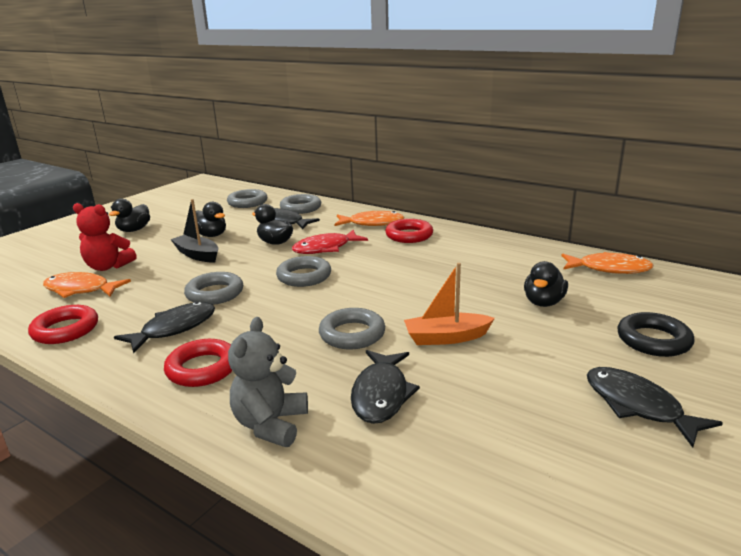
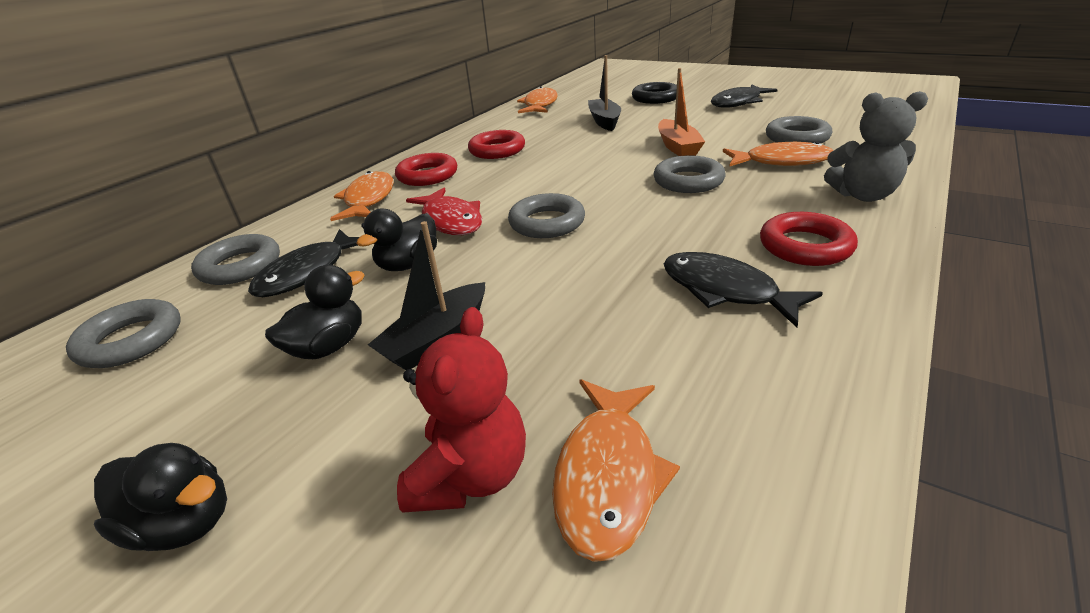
camera: 90 degrees left, 10 degrees up
(65, 330) = (787, 418): red ring -> red ring (497, 150)
(215, 293) = (606, 281): grey ring -> grey ring (796, 137)
(381, 394) = (781, 161): black fish -> orange fish
(543, 302) = (604, 121): black duck -> black boat

